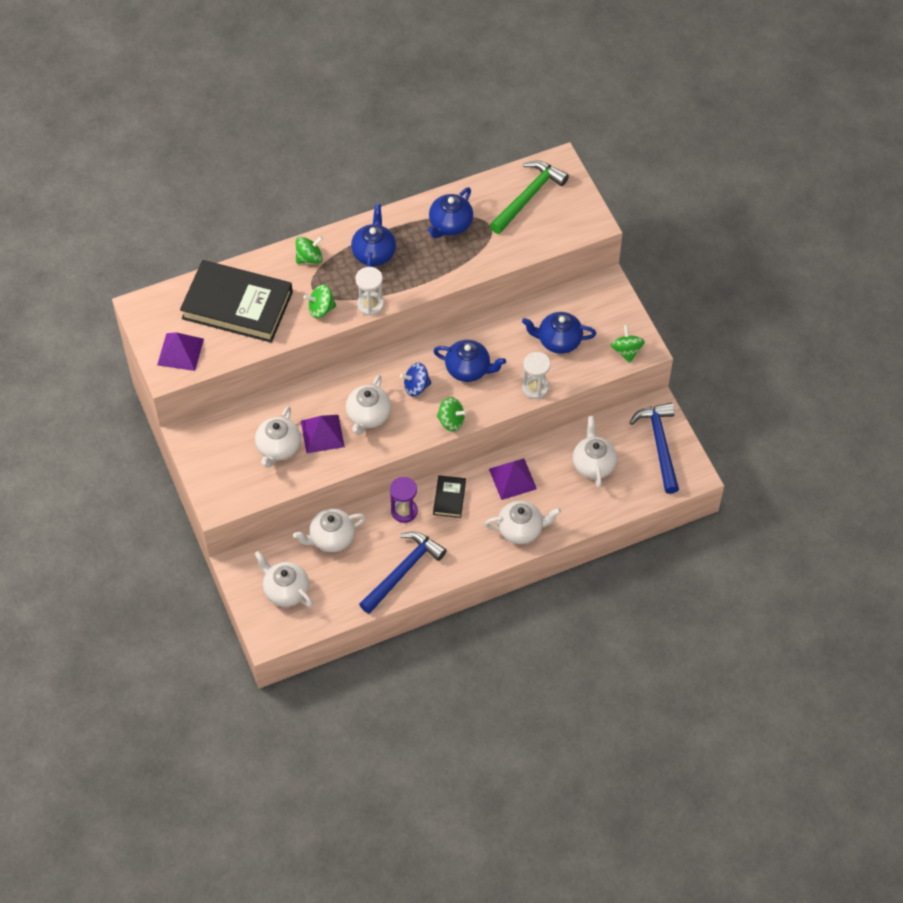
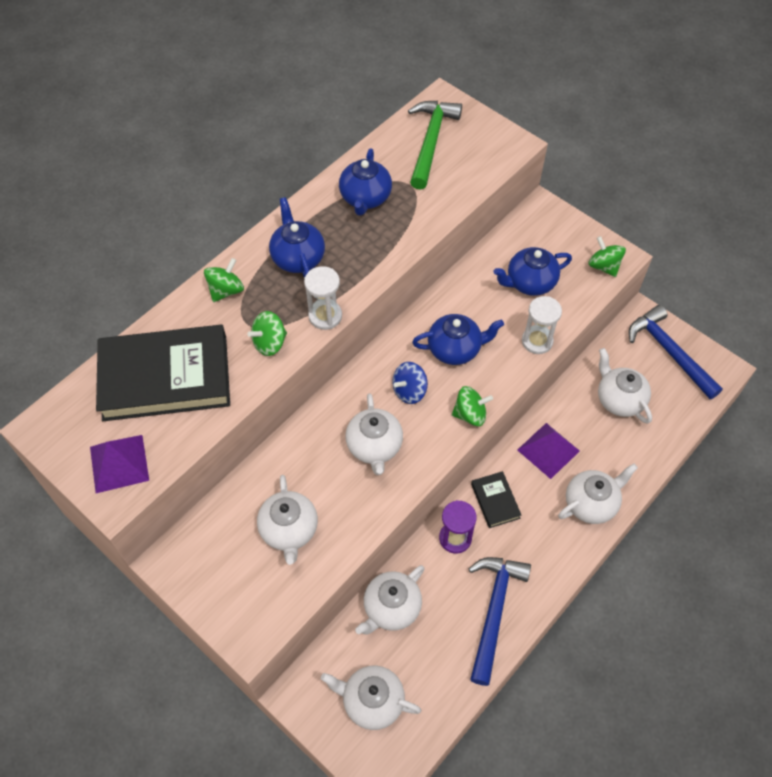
camera: 25 degrees left, 0 degrees up
(322, 433) = (333, 490): purple pyramid -> none

